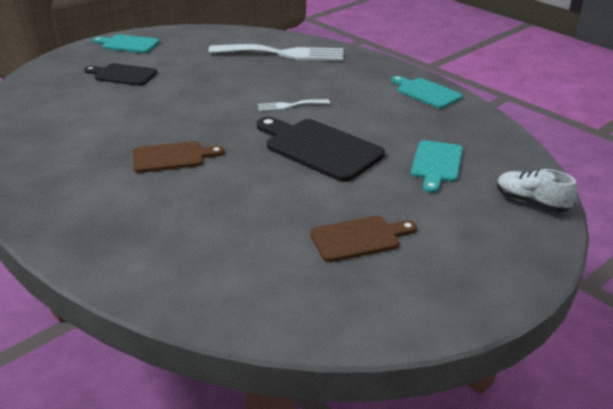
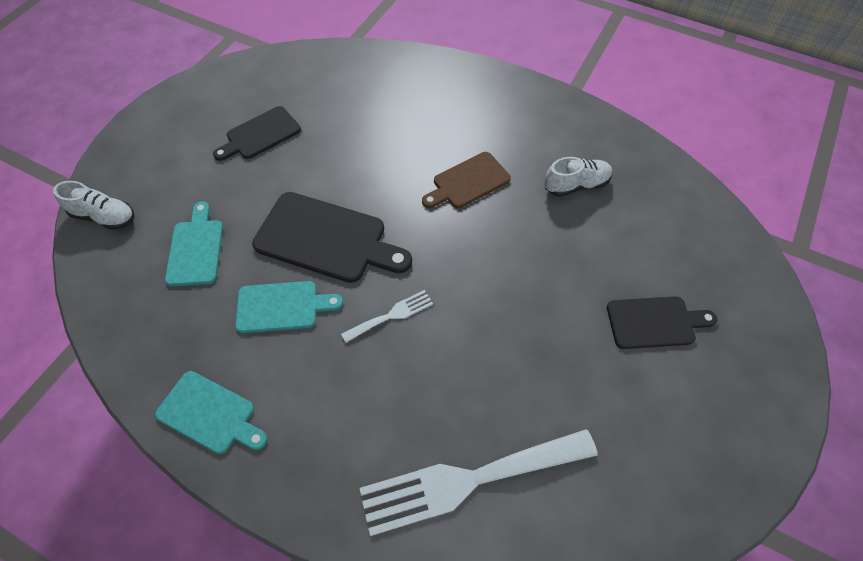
camera: 160 degrees right, 25 degrees up
(85, 137) = (576, 185): none -> white shoe
(128, 44) = (737, 424): turquoise cutting board -> turquoise cutting board (282, 307)
(359, 238) = (260, 134): brown cutting board -> black cutting board

